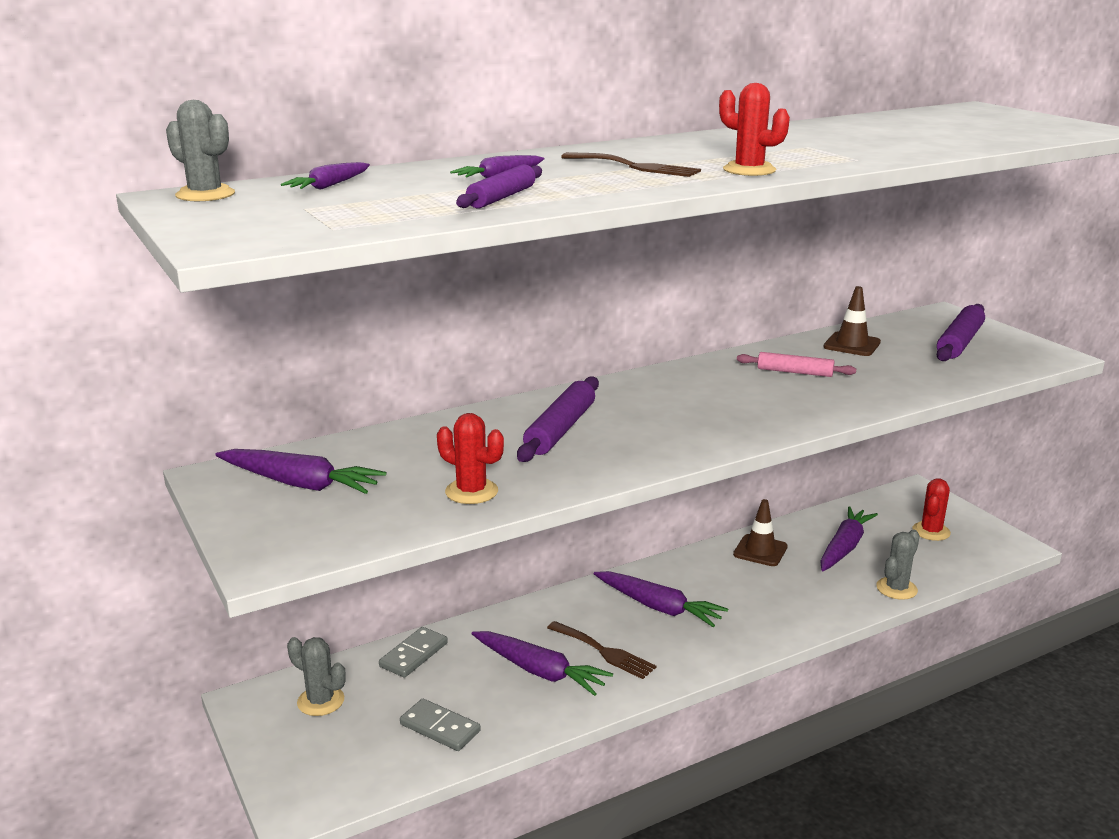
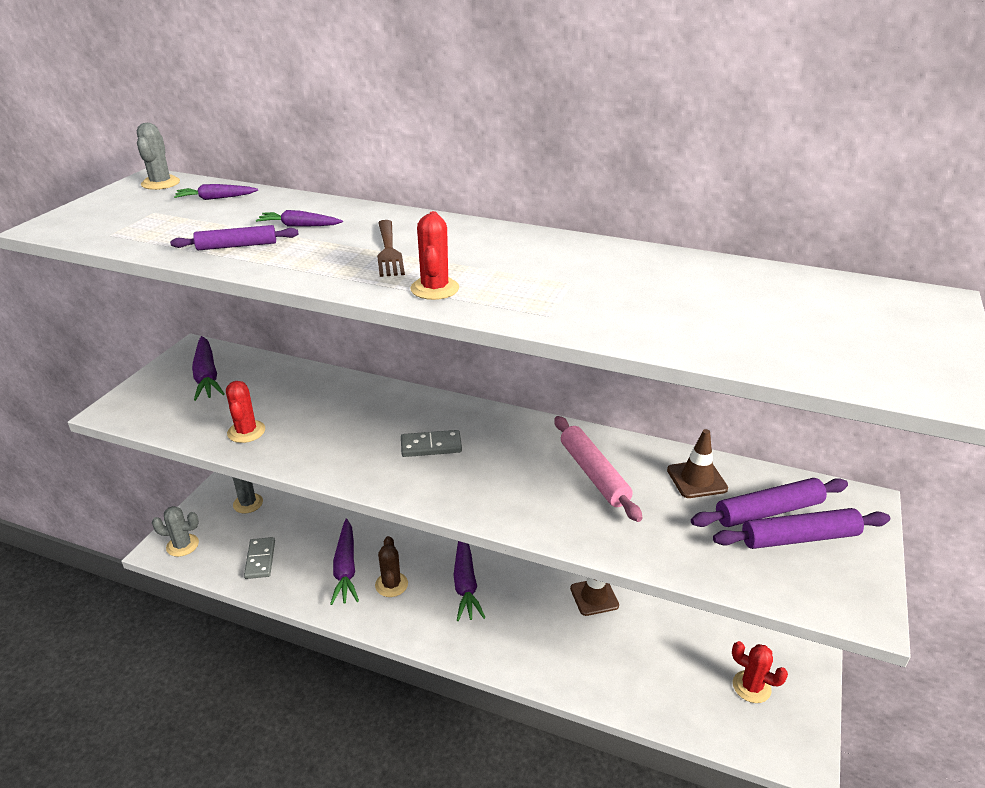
camera: 50 degrees right, 10 degrees up
(414, 655) = (316, 510): grey domino -> grey domino (431, 446)
(560, 429) = (366, 421): purple rolling pin -> purple rolling pin (768, 511)
(604, 651) = (391, 584): brown fork -> brown cactus
(795, 372) = (594, 474): pink rolling pin -> pink rolling pin, size x1.51
(844, 547) = (656, 642): purple carrot -> none
(896, 588) = (632, 703): grey cactus -> grey cactus (182, 545)
(931, 531) = (751, 687): red cactus -> red cactus turned 45 degrees clockwise

